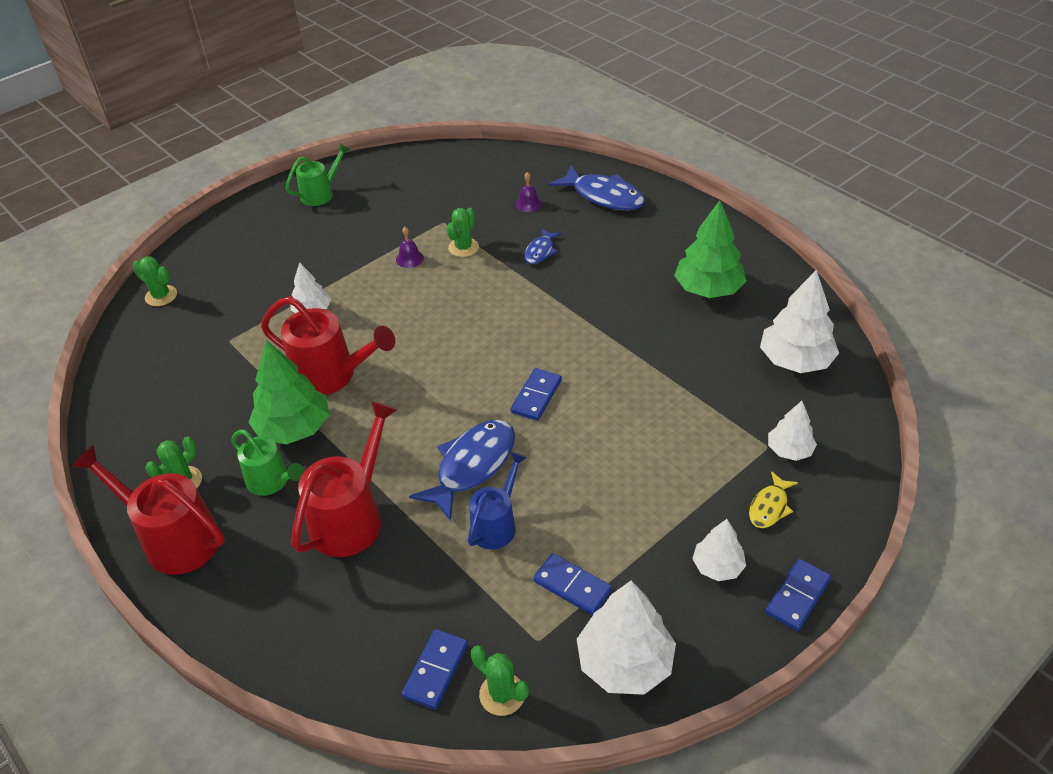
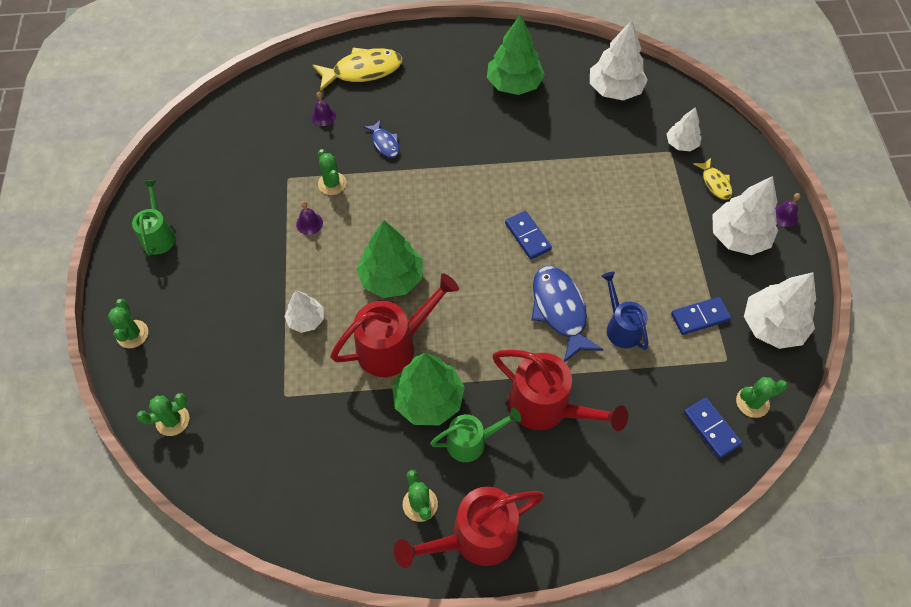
camera: 55 degrees left, 15 degrees up
(221, 233) = (132, 334): none -> green cactus
(352, 516) = (547, 407): red watering can -> red watering can turned 150 degrees clockwise
(401, 335) = (391, 278): none -> green tree
(604, 196) = (363, 71): blue fish -> yellow fish
(717, 566) = (738, 237): white tree -> white tree, size x1.73
(797, 596) = (784, 216): blue domino -> purple bell

